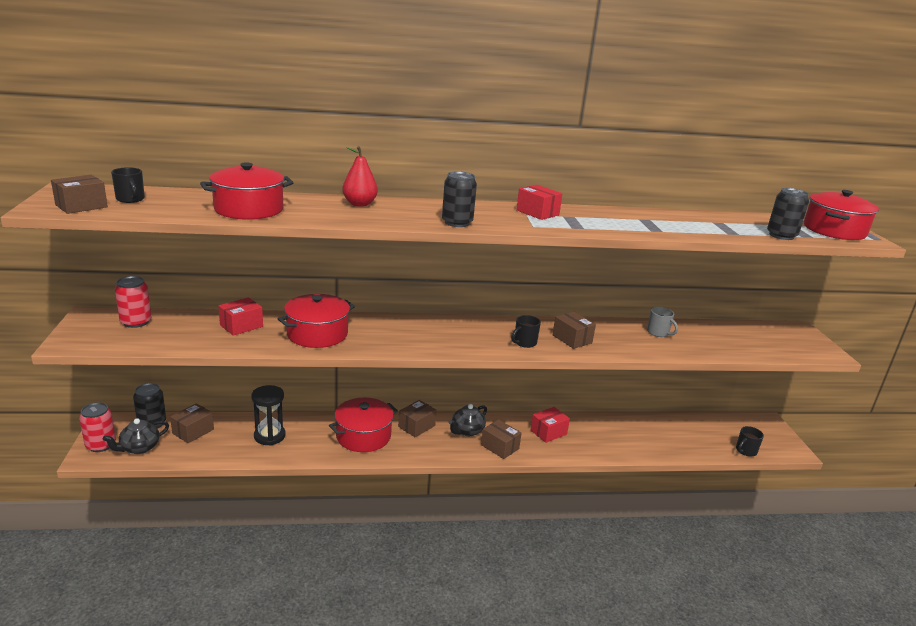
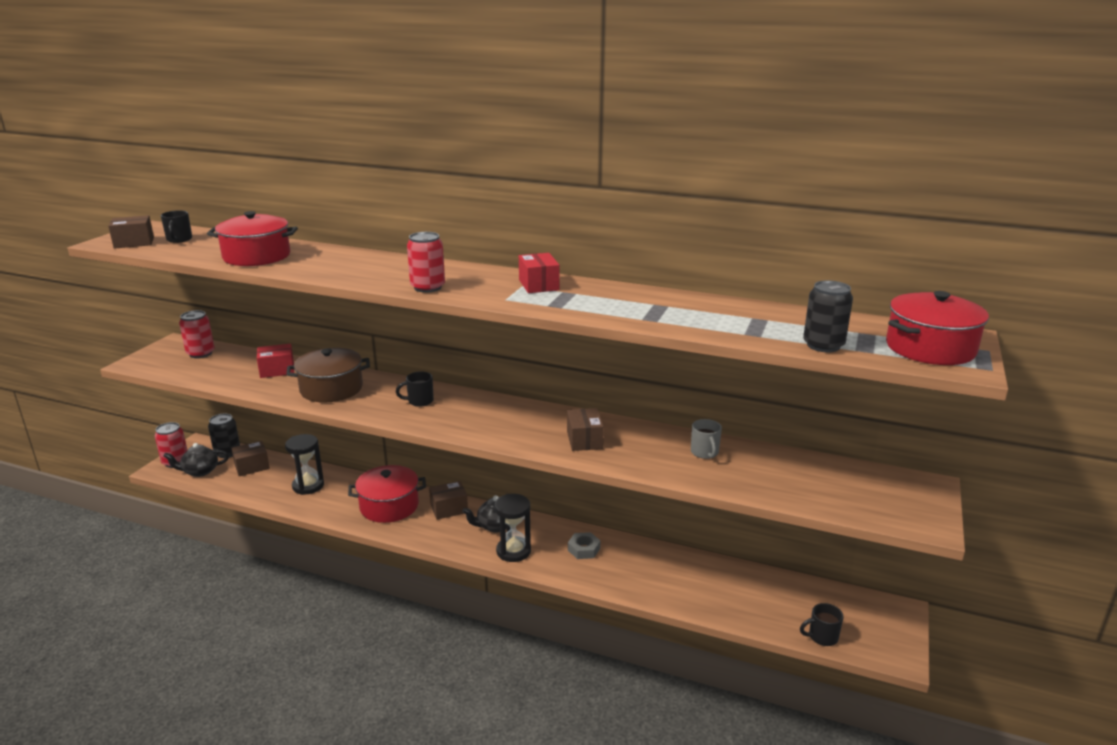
camera: 30 degrees right, 0 degrees up
(317, 334) = (331, 389): red pot -> brown pot
(359, 204) = (365, 260): red pear -> none
(457, 223) = (428, 287): black can -> red can
(500, 447) = (513, 551): brown box -> black hourglass
(524, 343) = (524, 434): black mug -> black mug (419, 401)
(548, 432) = (584, 549): red box -> grey nut

